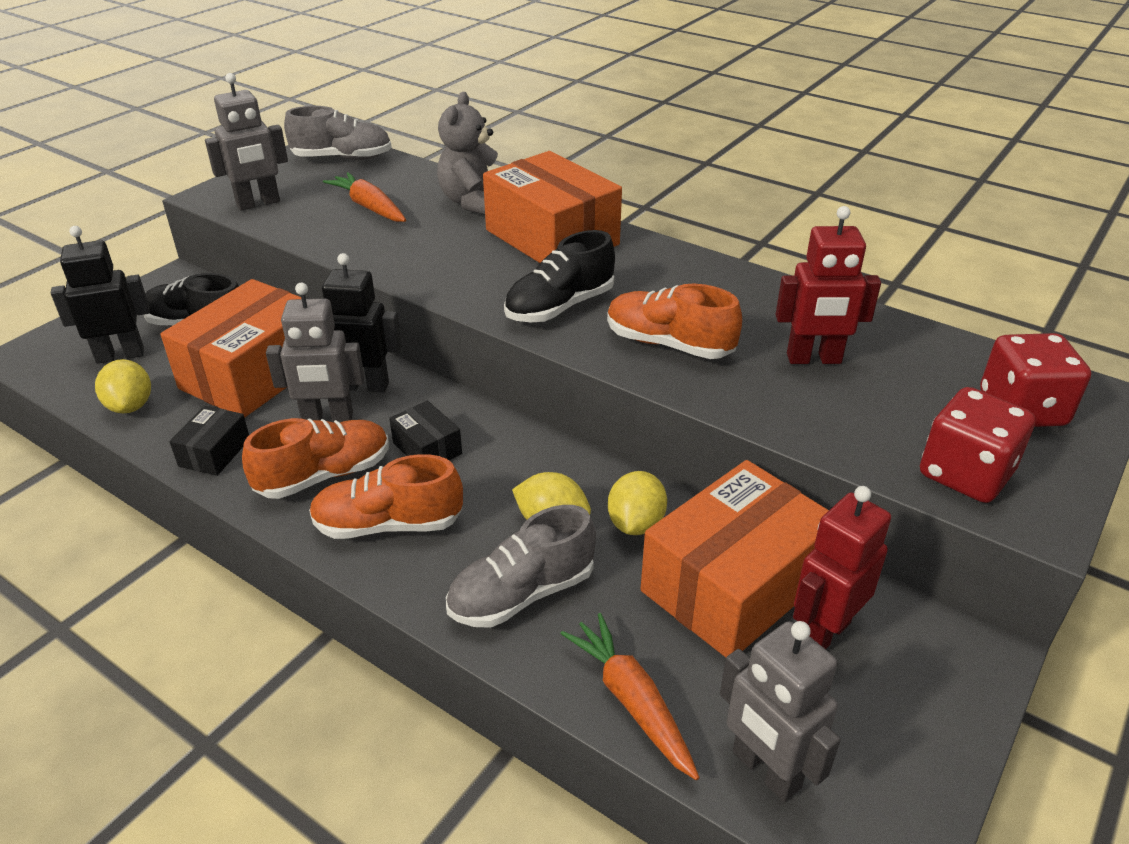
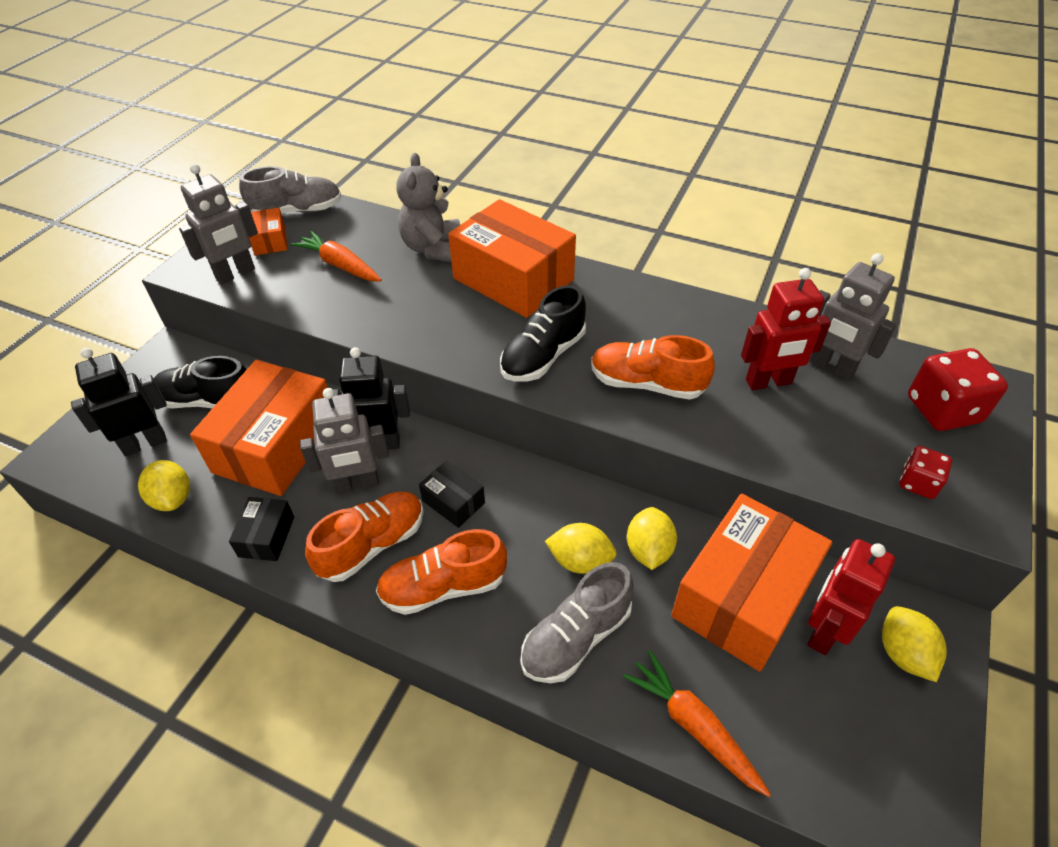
camera: 10 degrees left, 10 degrees up
(304, 180) = (270, 241): none -> orange box
(765, 770) = (813, 770): grey robot -> grey robot (831, 367)
(918, 671) = (903, 653): none -> yellow lemon
(965, 474) = (918, 483): red dice -> red dice, size x0.56

